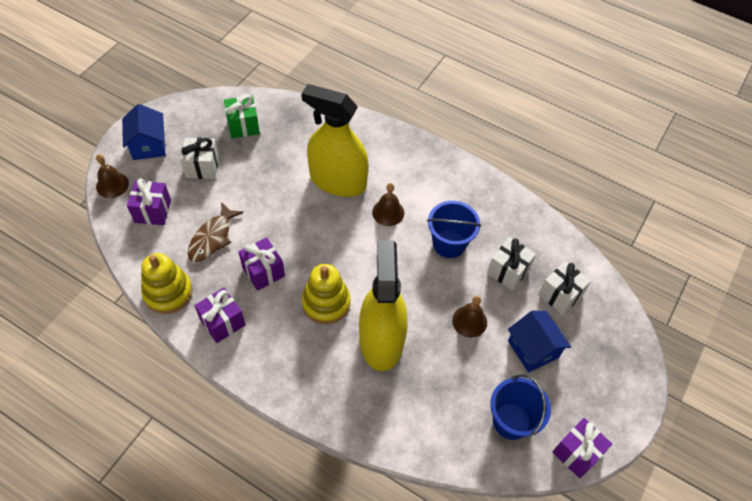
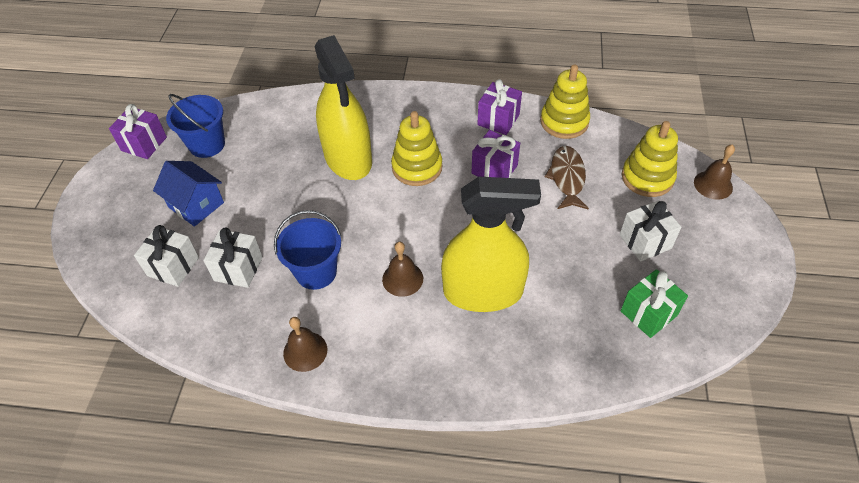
camera: 160 degrees right, 5 degrees down
(148, 145) = (726, 240): blue house -> none
(153, 211) = (647, 177): purple gift -> yellow stacking toy
(469, 321) = (267, 205): brown bell -> brown bell (305, 351)

